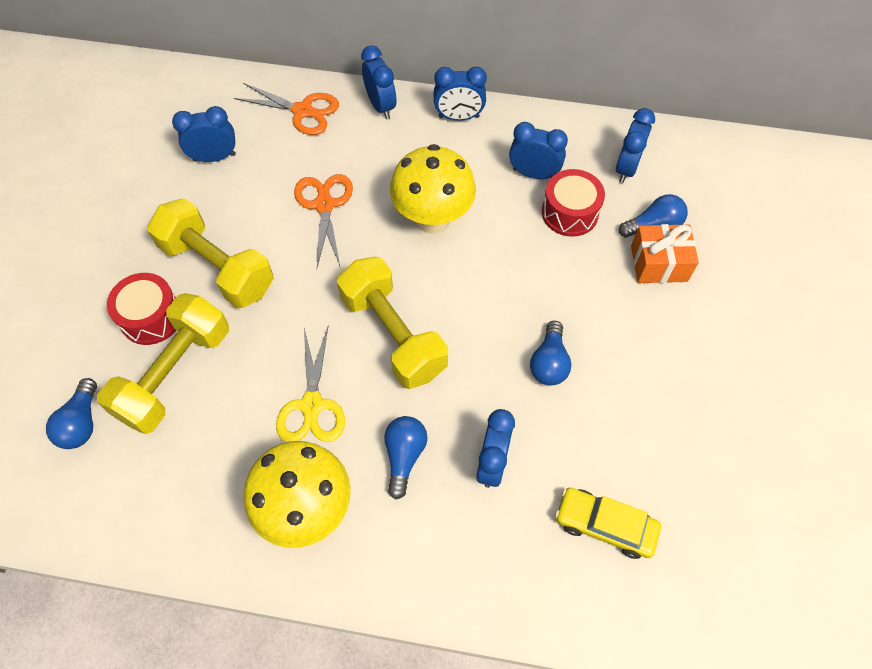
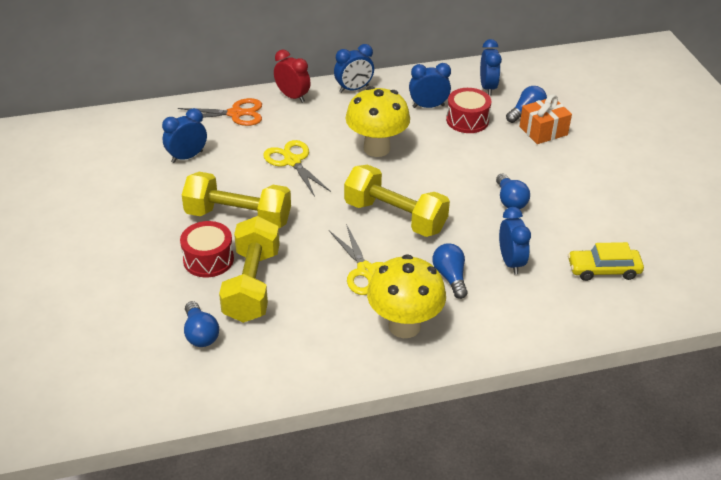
camera: 25 degrees left, 20 degrees down
(324, 205) = (292, 161): orange scissors -> yellow scissors
(381, 106) = (292, 96): blue clock -> red clock

